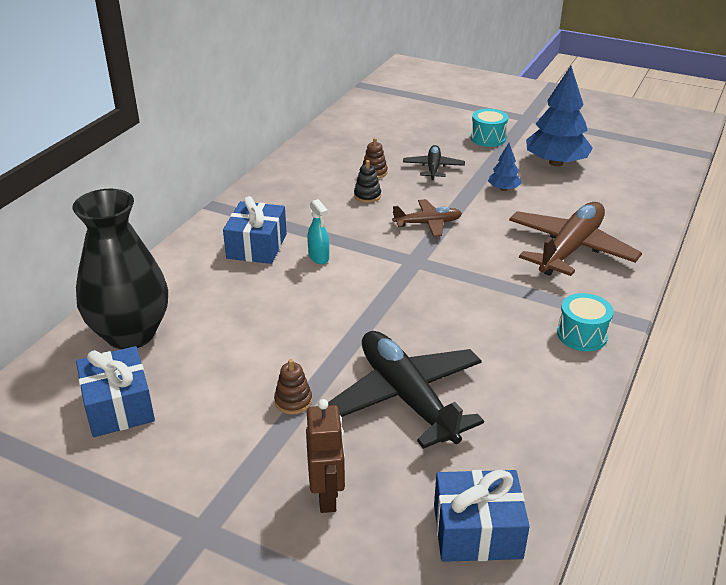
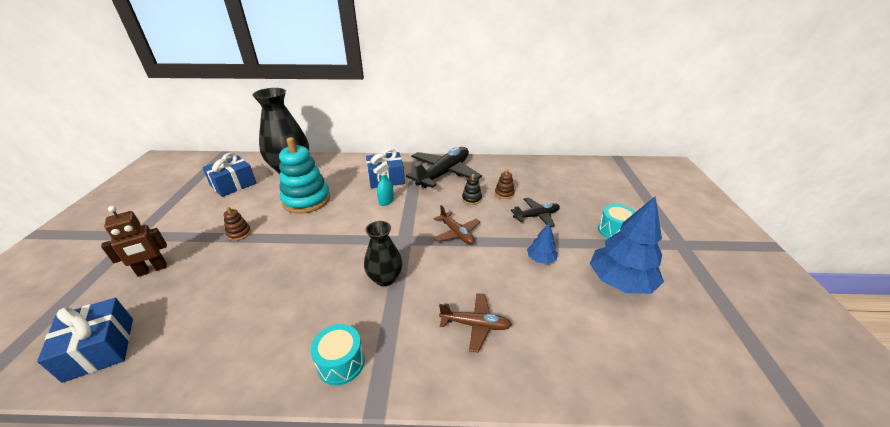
camera: 65 degrees right, 0 degrees up
(252, 326) = (306, 200): none -> turquoise stacking toy
(407, 397) = (245, 277): black plane -> black plane (444, 173)
(476, 287) = (385, 278): none -> black vase
(570, 249) = (475, 325): brown plane -> brown plane, size x0.53

